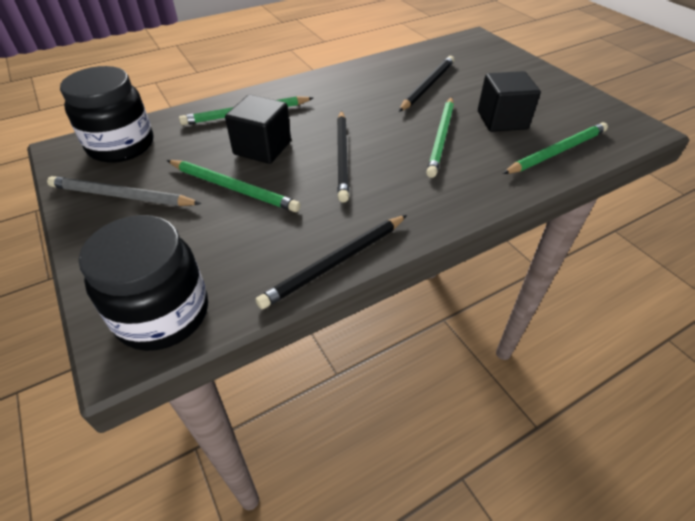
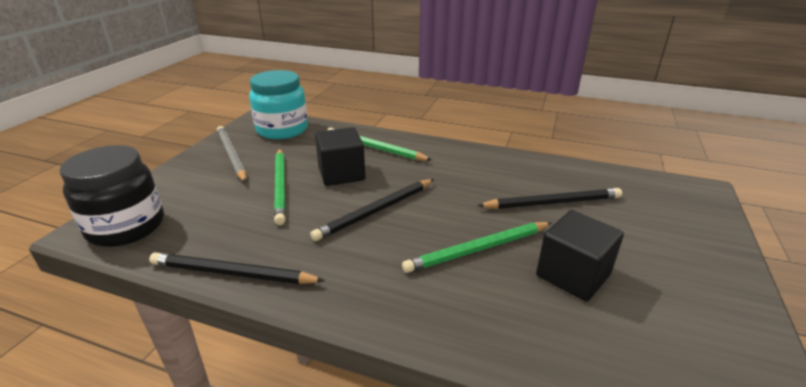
camera: 50 degrees right, 15 degrees down
(121, 146) = (282, 129): black jar -> turquoise jar
(556, 151) = (578, 346): green pencil -> none

